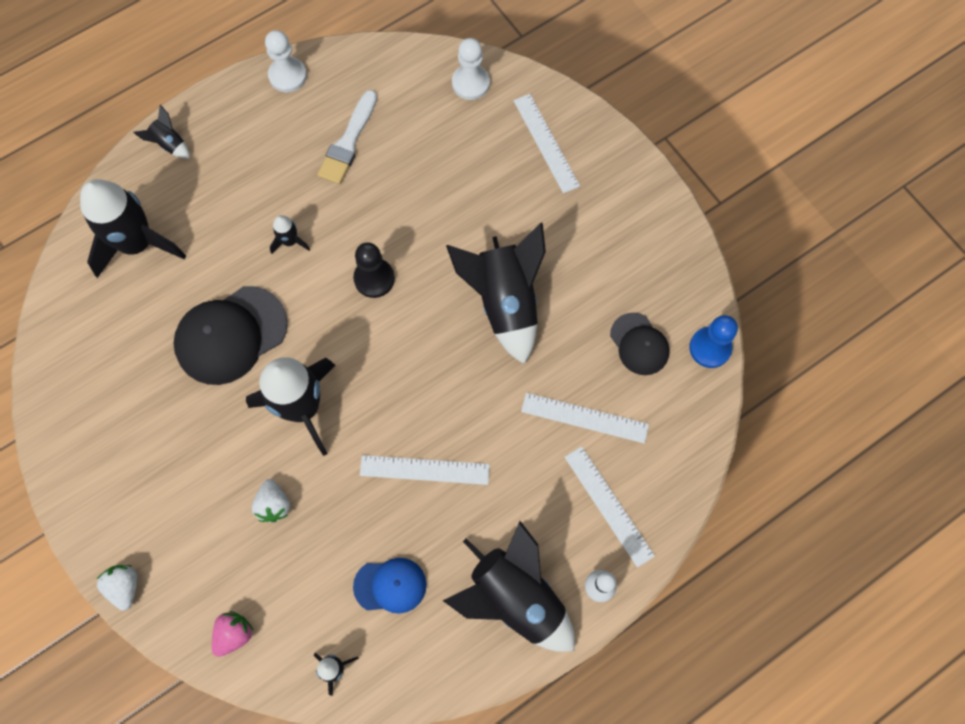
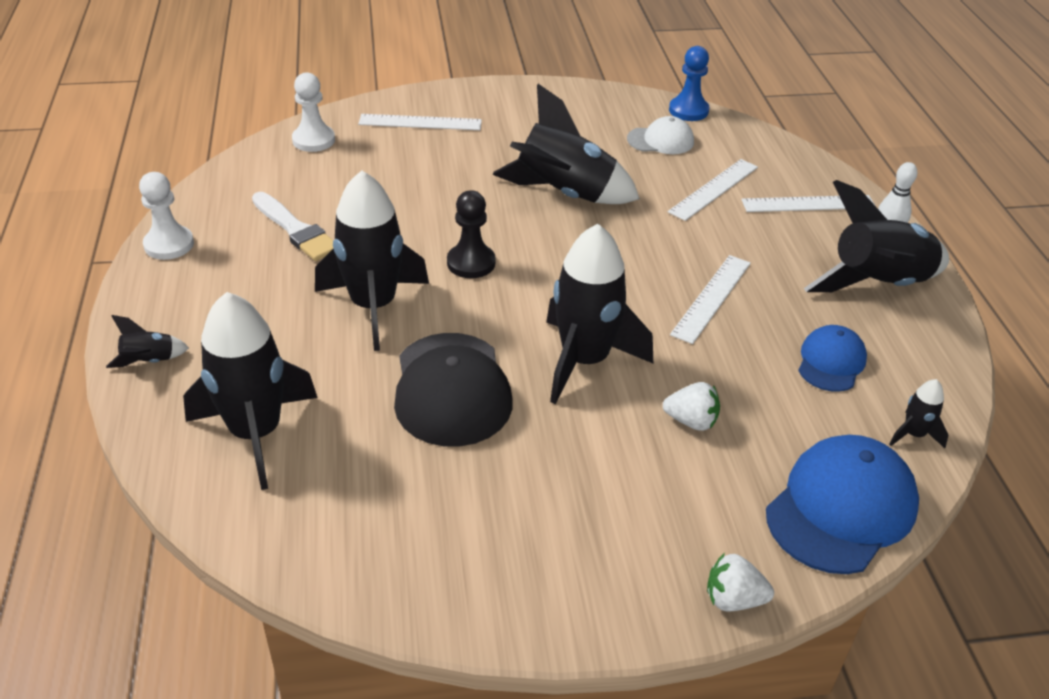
camera: 65 degrees left, 30 degrees down
(234, 634) = (841, 508): pink strawberry -> blue cap
(290, 241) = (373, 306): black rocket -> black rocket, size x2.30
(639, 344) = (661, 140): black cap -> white cap

